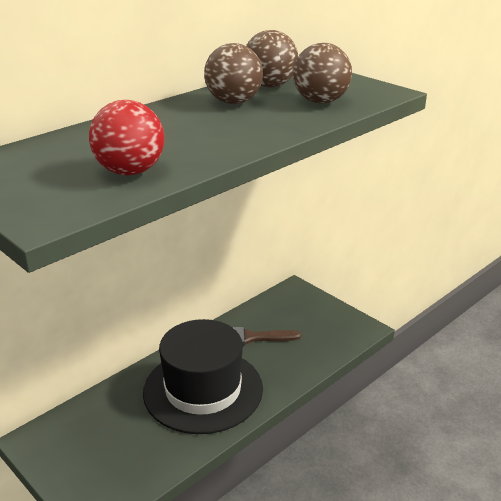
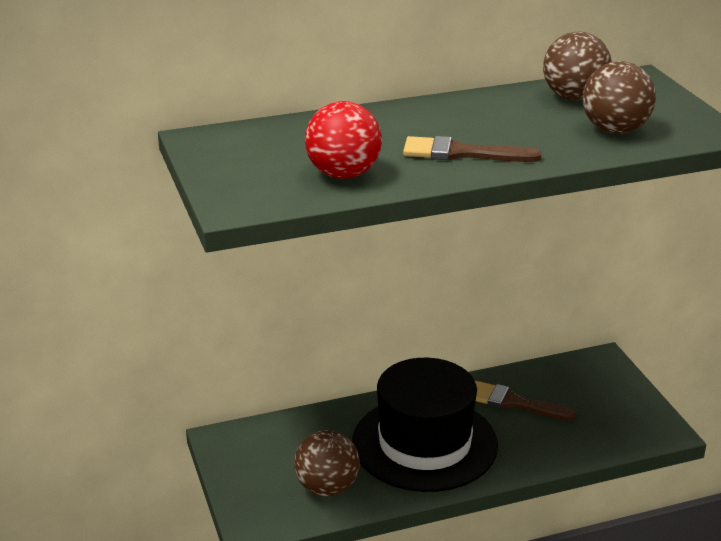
camera: 25 degrees right, 0 degrees up
(219, 137) = (461, 153): none -> brown brush
(233, 102) = (513, 112): brown ball -> brown ball (327, 488)

